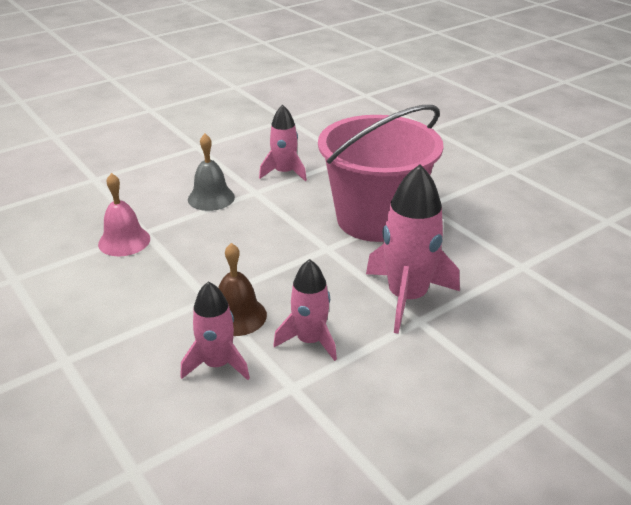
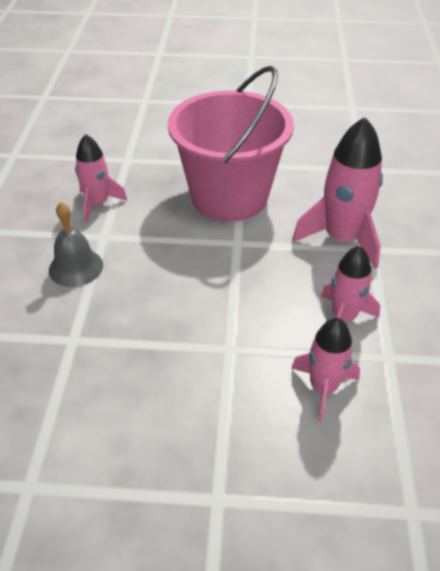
camera: 50 degrees left, 10 degrees up
(124, 241) = (70, 362): pink bell -> none
(237, 316) = (271, 342): brown bell -> none

